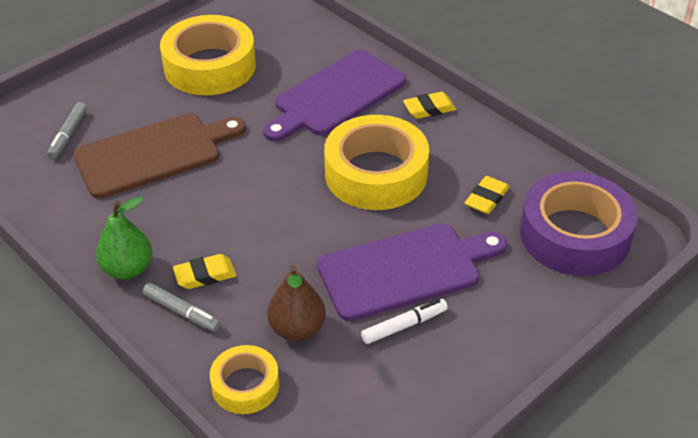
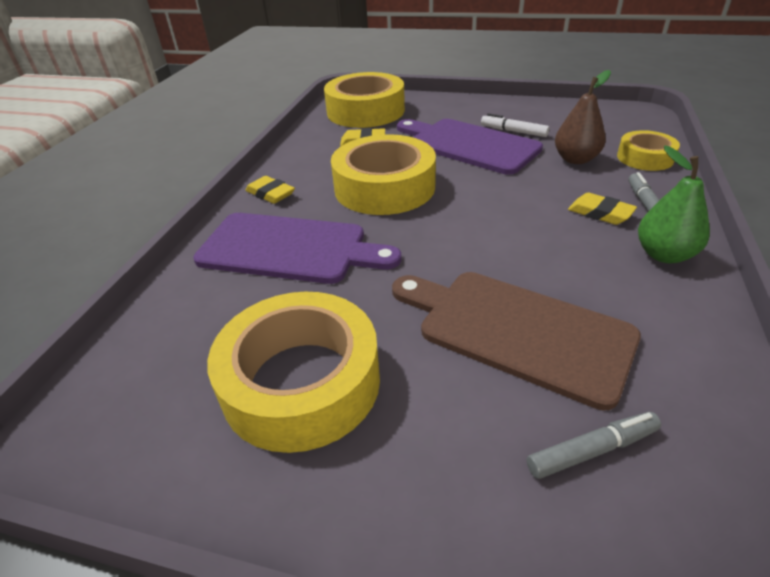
camera: 120 degrees left, 5 degrees down
(575, 235) = (365, 111): purple tape -> yellow tape

